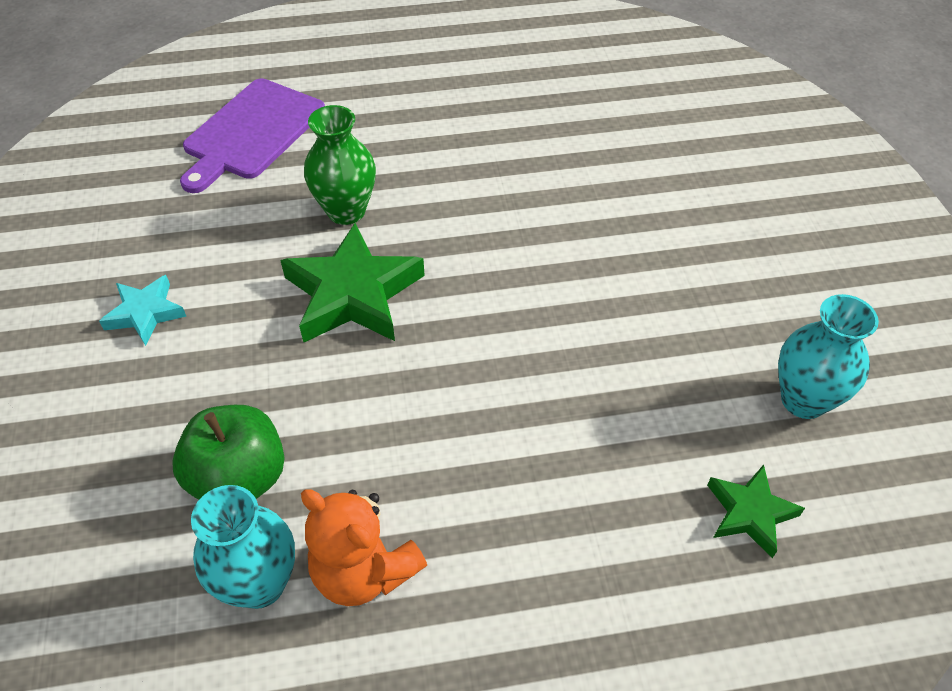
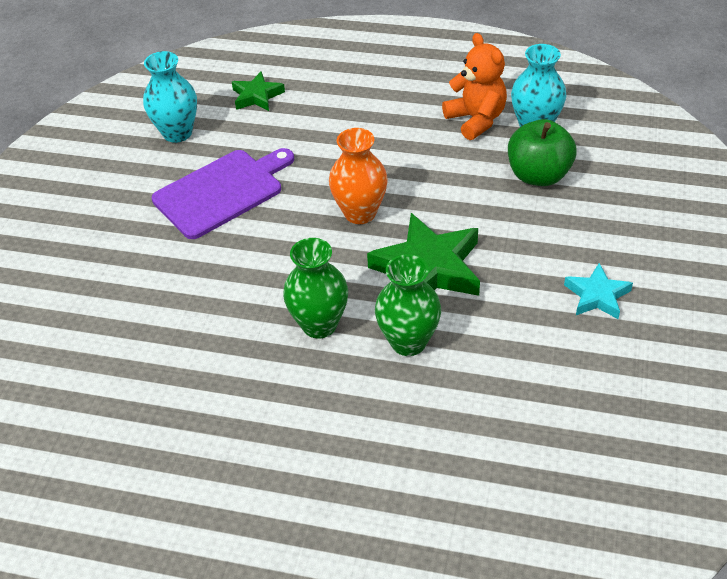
camera: 155 degrees left, 5 degrees down
(251, 132) = (475, 465): purple cutting board -> purple cutting board (222, 192)
(445, 203) = (319, 325): none -> green vase
(469, 343) = (360, 213): none -> orange vase

